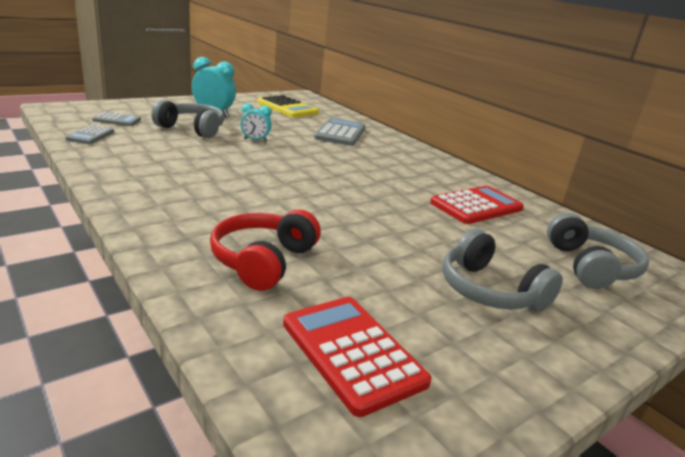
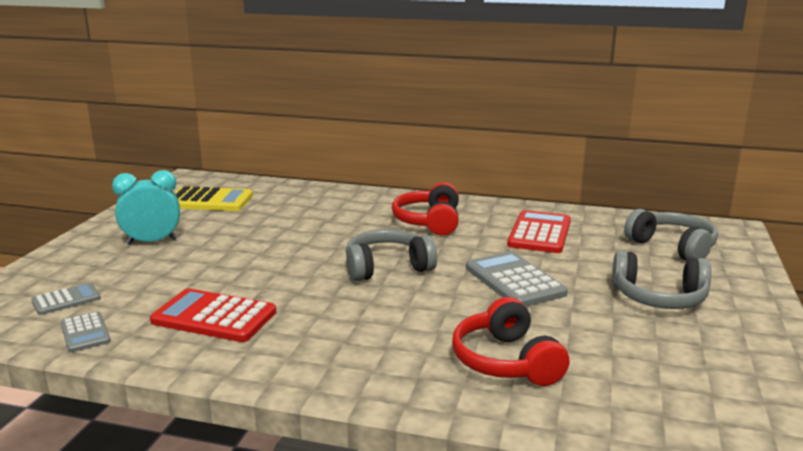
camera: 35 degrees left, 5 degrees down
(192, 129) = (174, 271): grey headphones -> grey headphones (387, 268)
(255, 140) = (262, 254): turquoise clock -> none
(340, 133) = (316, 209): grey calculator -> grey calculator (514, 281)
(352, 352) = (673, 387): red calculator -> red calculator (214, 317)
(402, 167) = (429, 222): none -> red headphones

